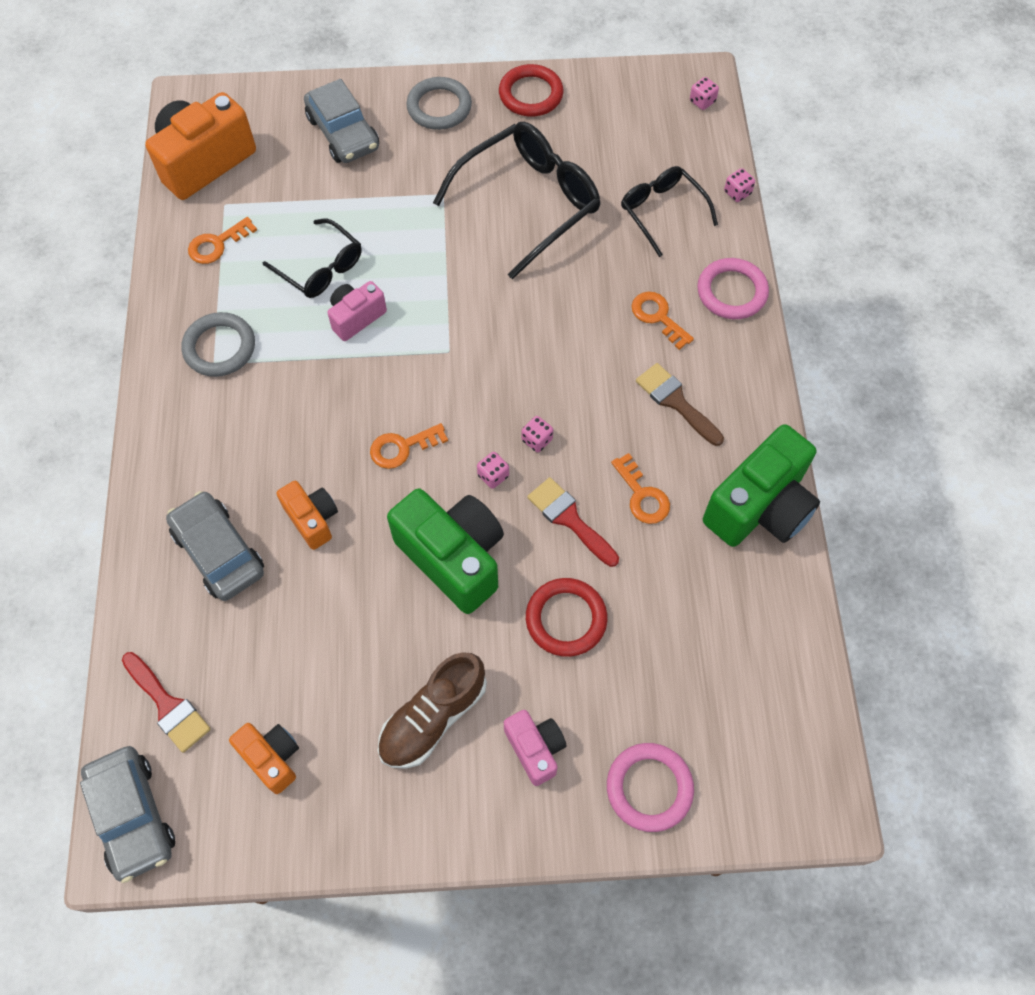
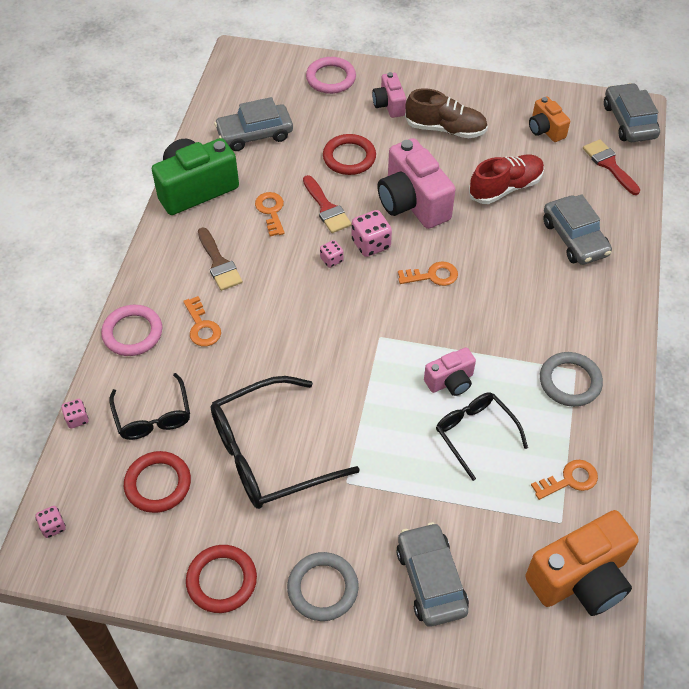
camera: 165 degrees left, 10 degrees down
(312, 519) = (506, 244): orange camera -> none
(324, 618) = (505, 188): none -> red shoe
(433, 717) = (445, 129): brown shoe -> brown shoe turned 45 degrees clockwise
(453, 557) = (412, 203): green camera -> pink camera
(493, 475) = (371, 244): pink dice -> pink dice, size x1.73
(625, 154) = (158, 484): none -> red ring
(722, 629) = (255, 134): none -> grey car

